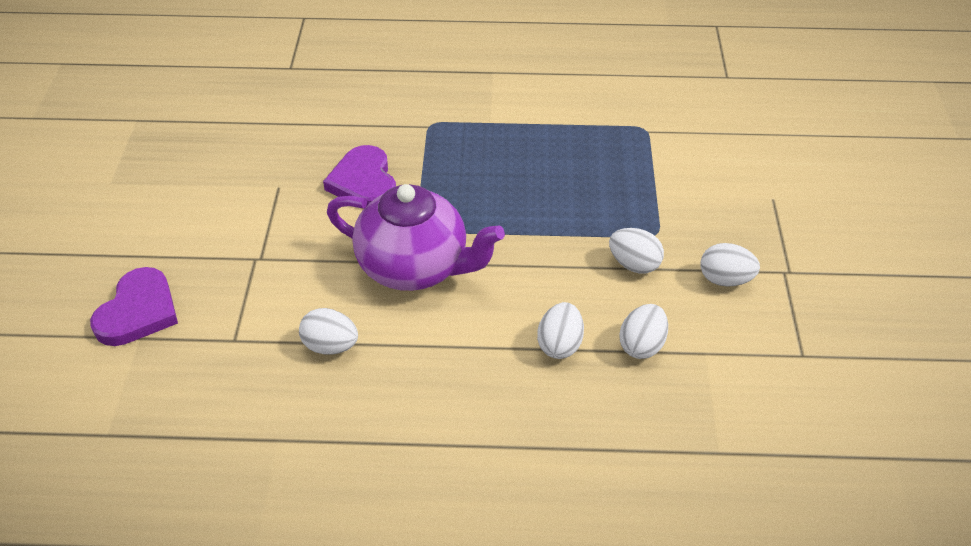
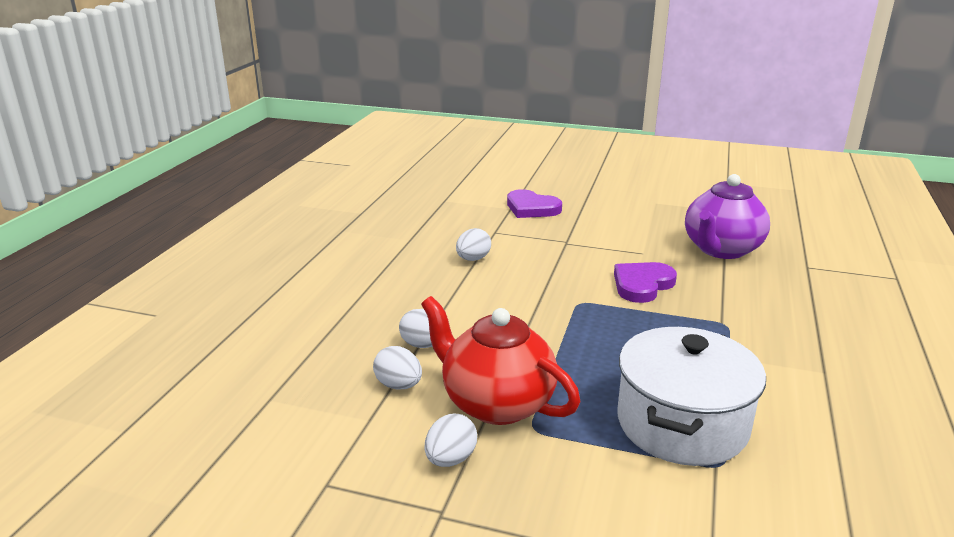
camera: 105 degrees right, 20 degrees down
(364, 182) = (642, 285): purple heart -> purple heart turned 45 degrees counterclockwise
(415, 267) = (535, 295): purple teapot -> purple teapot (721, 250)
(605, 148) = (682, 424): none -> white pot
(634, 264) = (496, 403): white egg -> red teapot

